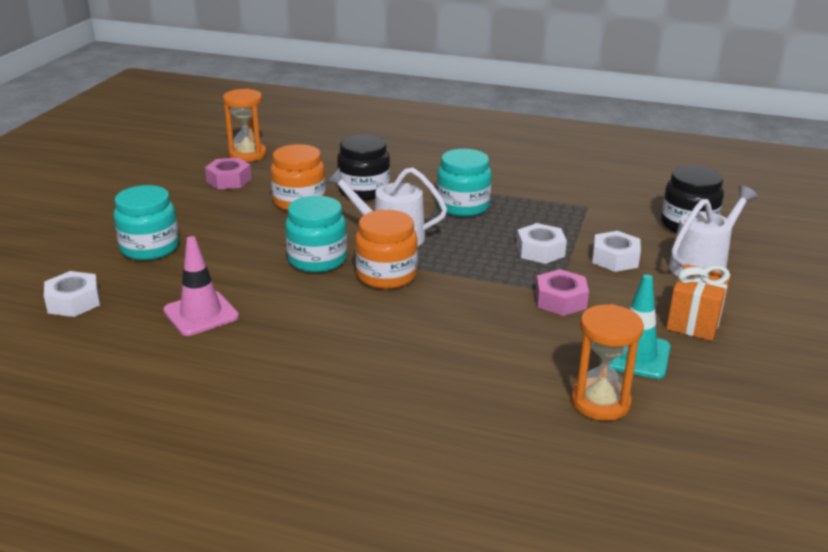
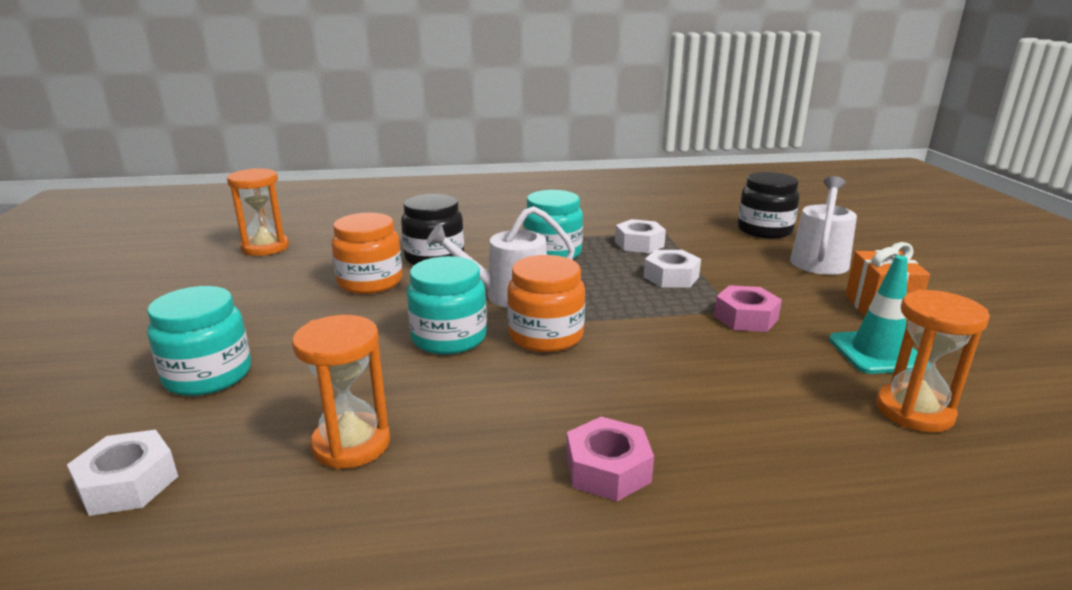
camera: 25 degrees left, 5 degrees down
(201, 314) = (351, 444): pink traffic cone -> orange hourglass
(229, 180) = (262, 277): pink nut -> pink nut (607, 469)
(615, 258) = (744, 269): white nut -> white nut (639, 244)

